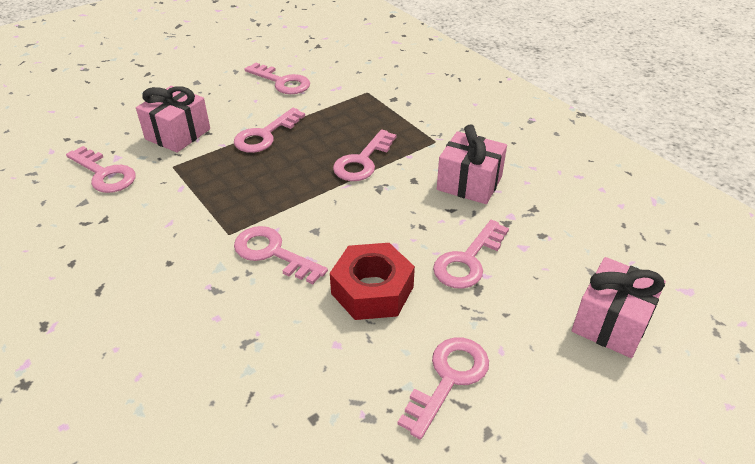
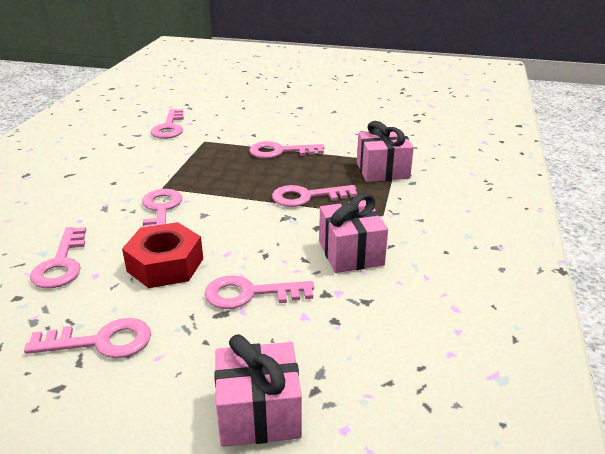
camera: 50 degrees right, 10 degrees down
(178, 134) = (237, 127): pink gift -> pink gift (382, 171)
(282, 82) = (349, 129): pink key -> pink key (61, 263)

